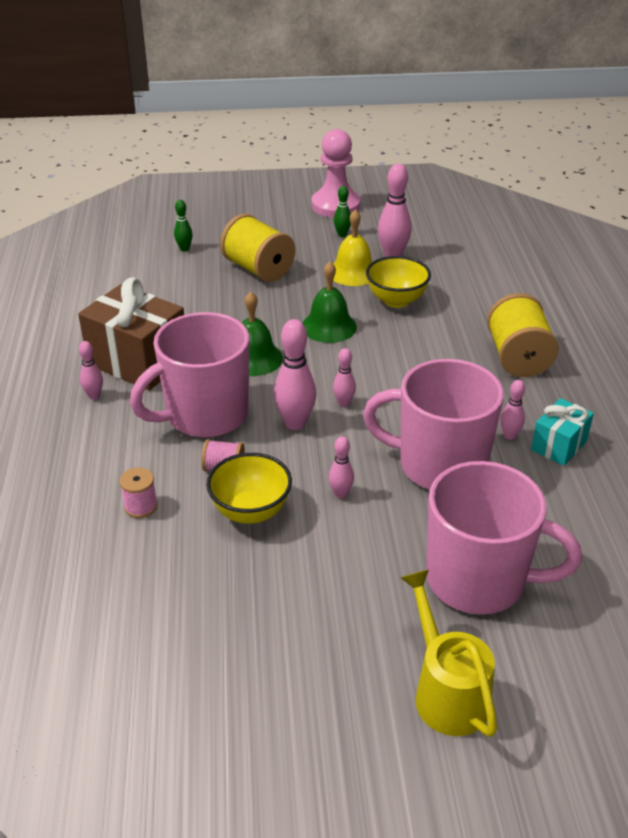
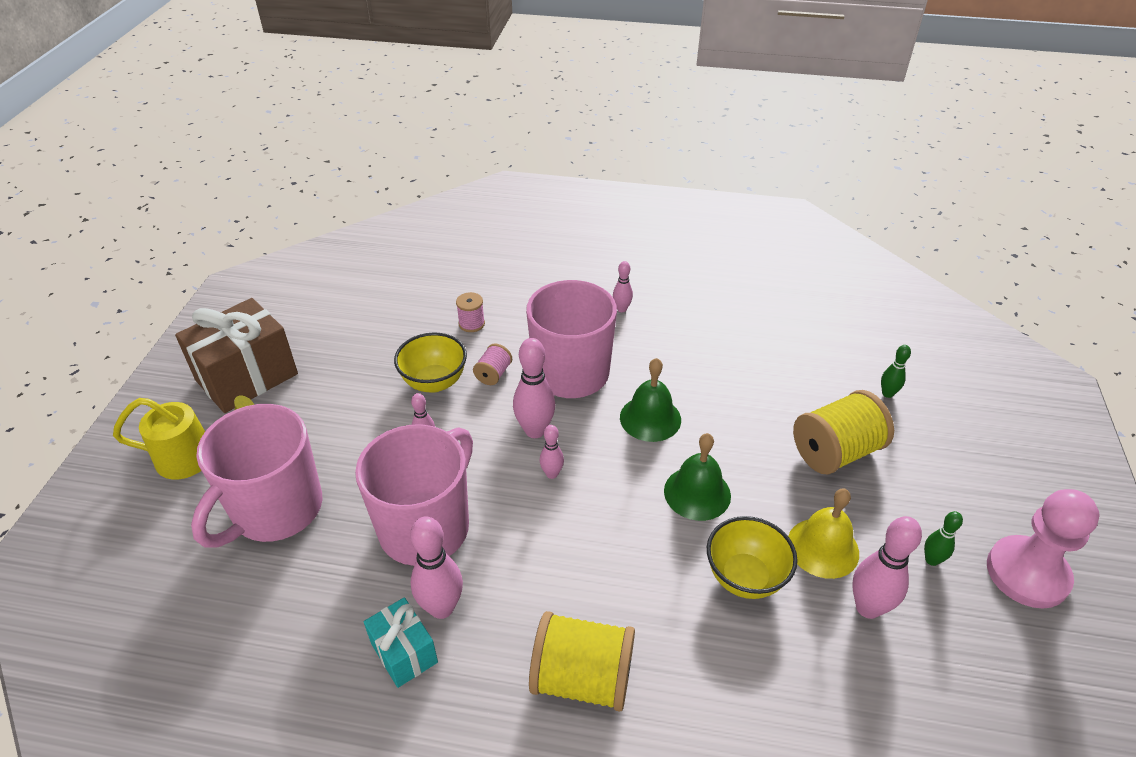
camera: 105 degrees right, 5 degrees up
(138, 362) = (666, 338): brown gift -> brown gift (247, 377)
(509, 436) = (441, 608): pink bowling pin -> pink bowling pin, size x1.80

